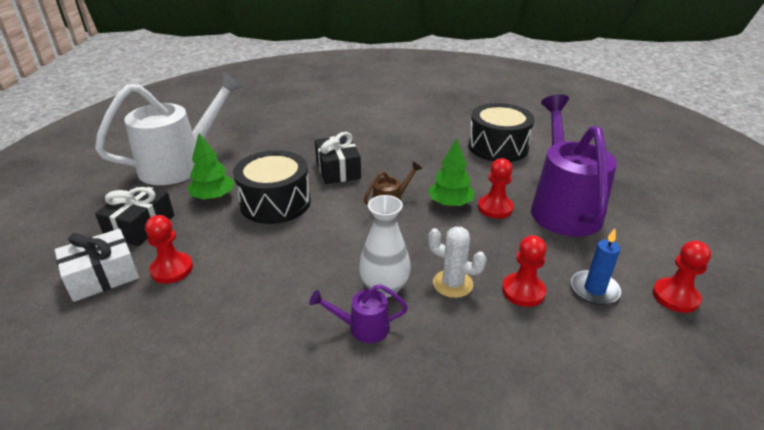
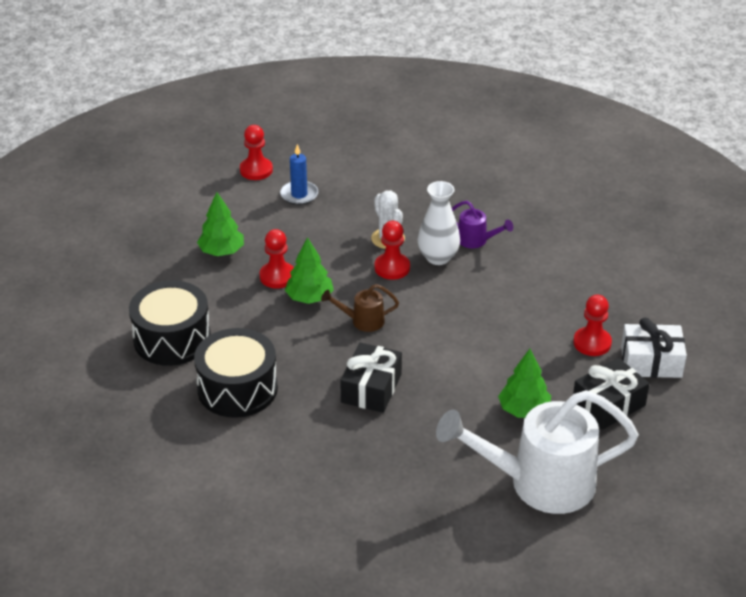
camera: 145 degrees left, 5 degrees up
(275, 202) = (466, 374): black drum -> black drum (237, 388)
(523, 291) = (346, 214): red pawn -> red pawn (392, 268)
(563, 207) = (222, 251): purple watering can -> green tree

